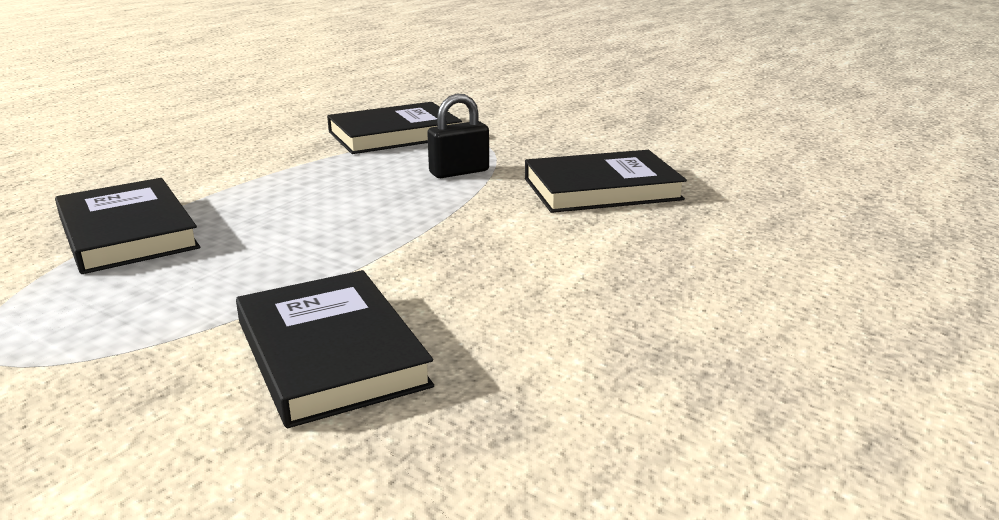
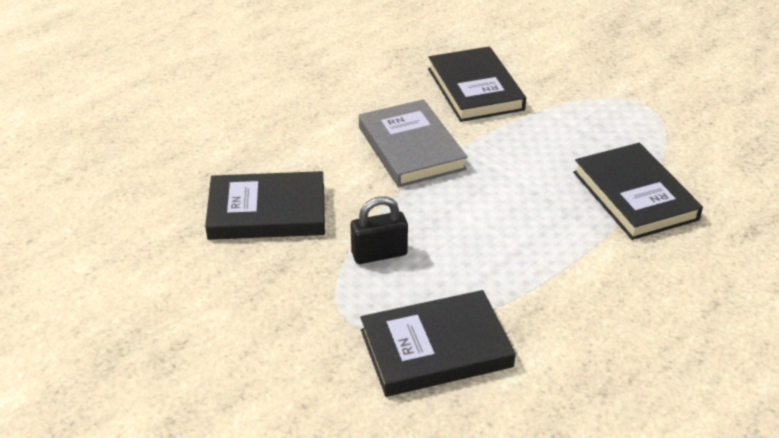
camera: 170 degrees left, 15 degrees up
(443, 256) = (411, 148): none -> grey book

